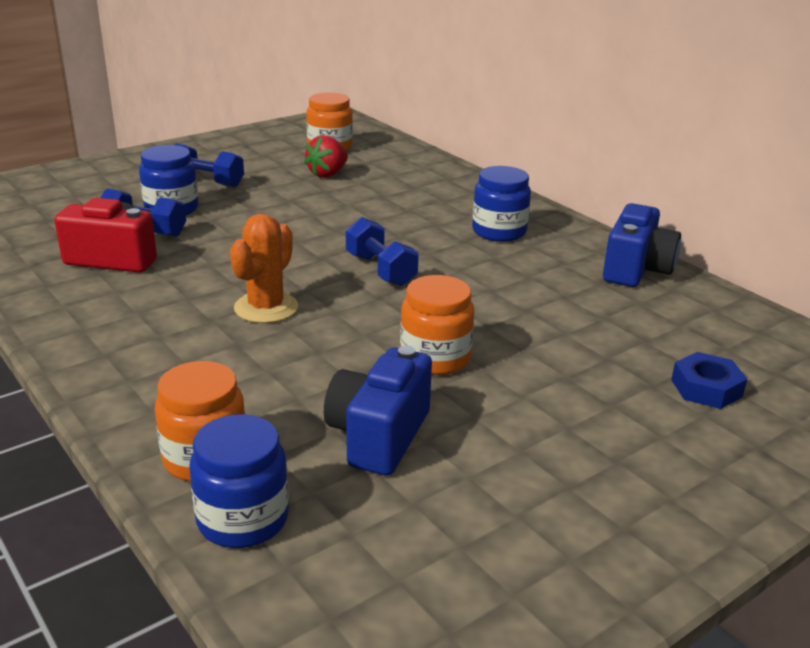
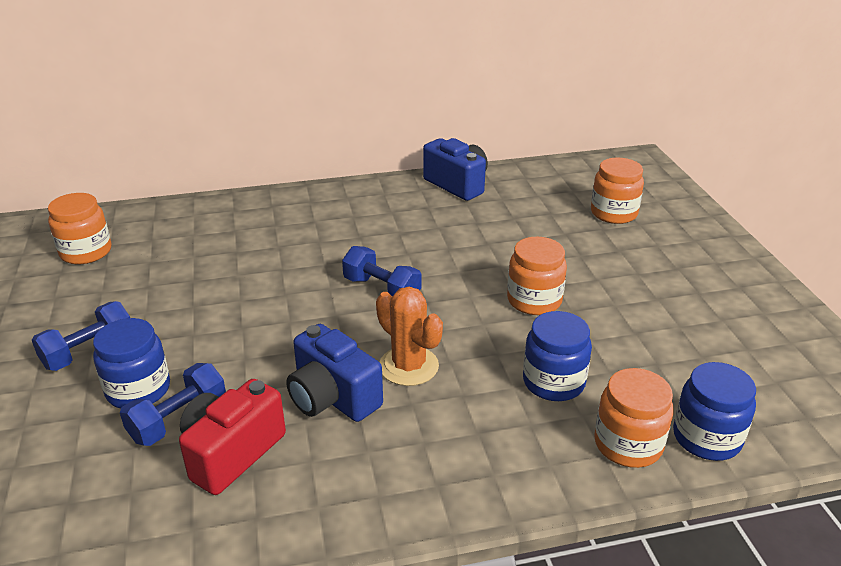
camera: 65 degrees left, 5 degrees up
(327, 174) = (154, 269): red strawberry -> none
(378, 436) = (624, 352): blue camera -> blue camera (332, 397)
(380, 270) = (382, 289): blue dumbbell -> blue dumbbell turned 45 degrees clockwise
(499, 231) = (357, 217): blue jar -> blue jar (553, 382)
(706, 388) = (613, 213): blue nut -> orange jar

